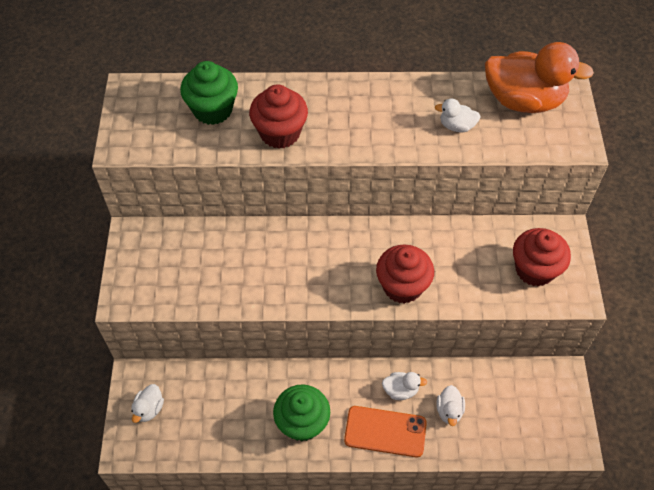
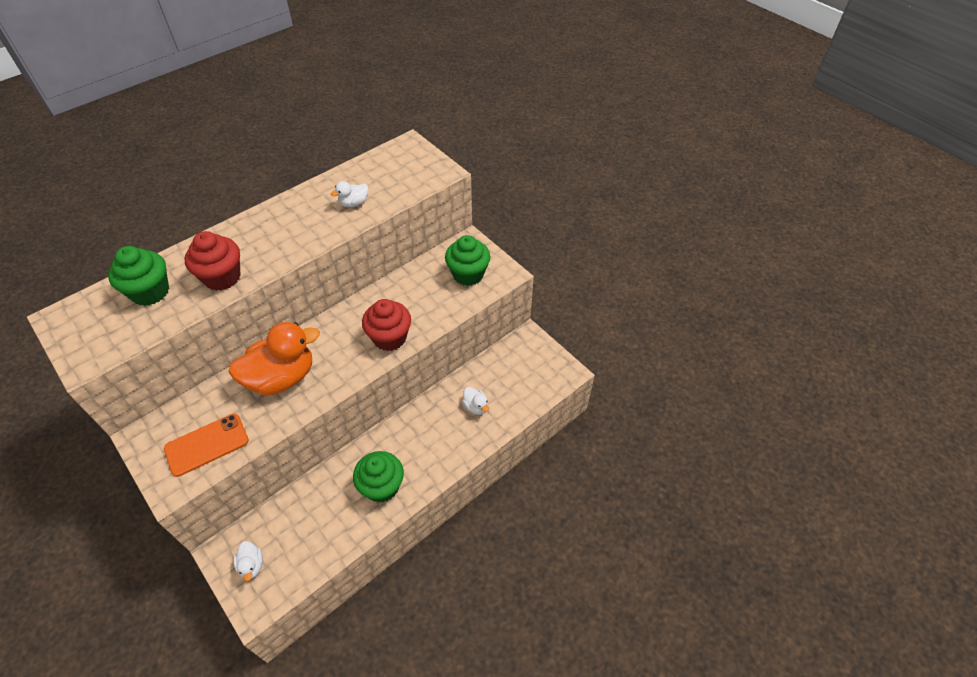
camera: 40 degrees left, 5 degrees down
(385, 431) = (444, 450): orange phone -> orange phone (207, 445)
(400, 390) = (434, 416): white duck -> none
(523, 100) = (386, 165): orange duck -> orange duck (281, 377)
(534, 270) = (468, 274): red cupcake -> green cupcake

